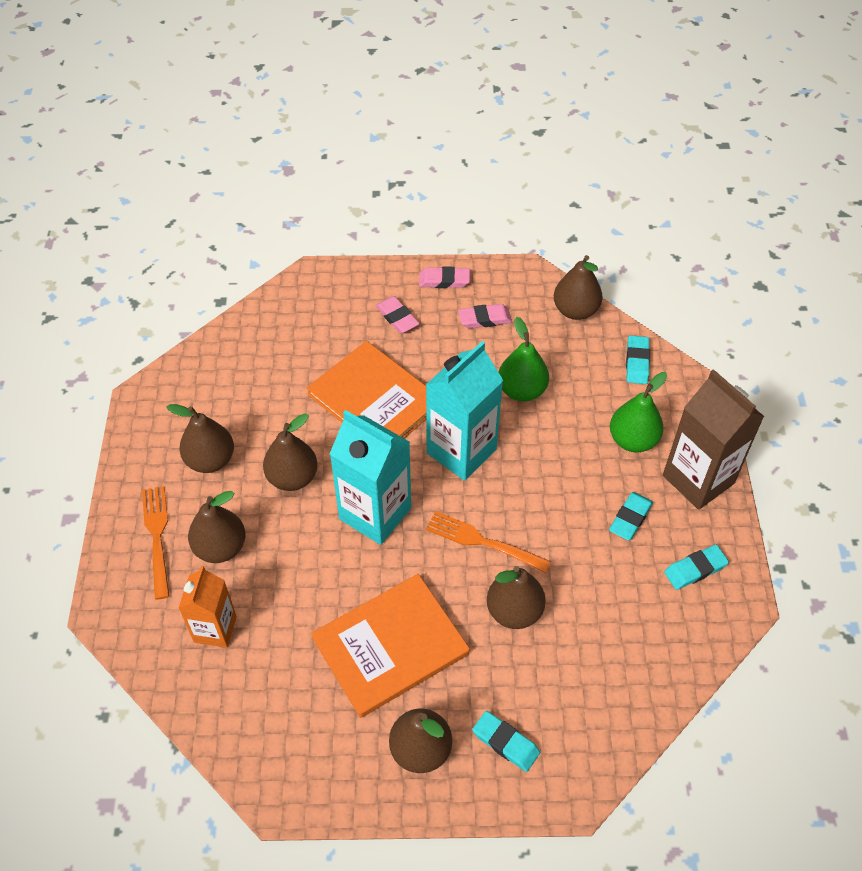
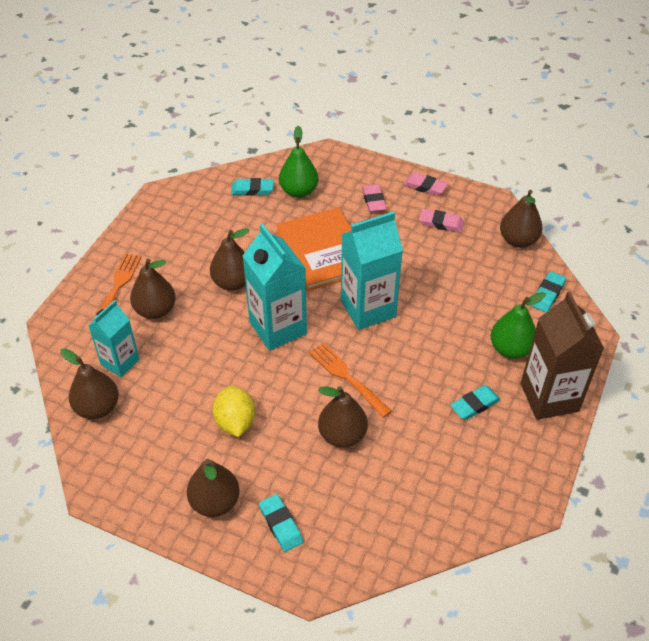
camera: 25 degrees right, 5 degrees down
(210, 460) = (182, 250): brown pear -> brown pear (97, 408)
(215, 629) = (120, 362): orange carton -> turquoise carton
(390, 646) = (235, 422): orange book -> yellow lemon
(522, 390) = (440, 282): green pear -> green pear (299, 191)
(695, 569) = (507, 462): turquoise eraser -> turquoise eraser (252, 189)

